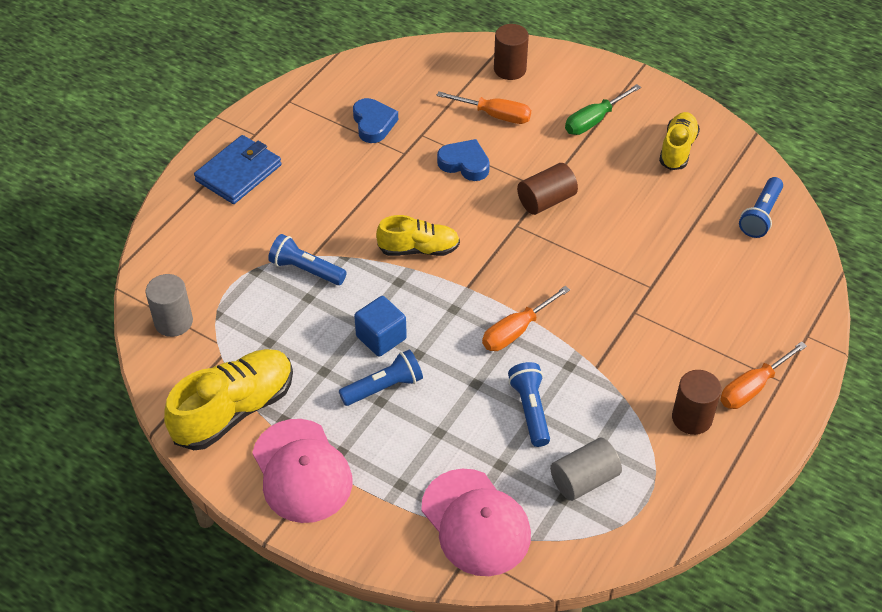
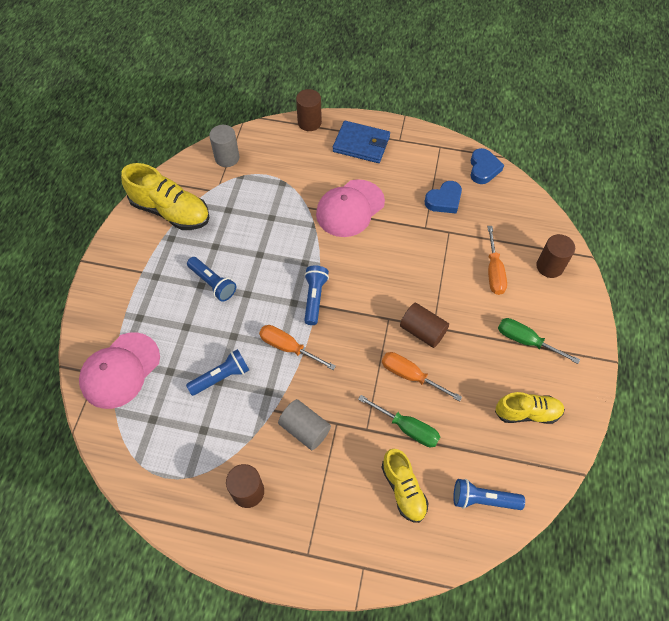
camera: 70 degrees right, 10 degrees up
(166, 214) = (309, 122): none -> brown cylinder
(301, 471) = (135, 261): pink cap -> pink cap (350, 208)
(306, 270) = (294, 208): blue flashlight -> blue flashlight (314, 298)
(381, 337) = (253, 268): blue cube -> none
(419, 249) = (339, 265): yellow shoe -> yellow shoe (403, 489)
(464, 164) = (433, 267): blue heart -> blue heart (483, 169)
(584, 479) = (171, 429): grey cylinder -> grey cylinder (305, 429)
(661, 251) = (407, 428): none -> green screwdriver
(753, 387) = (293, 533): orange screwdriver -> orange screwdriver (411, 376)

